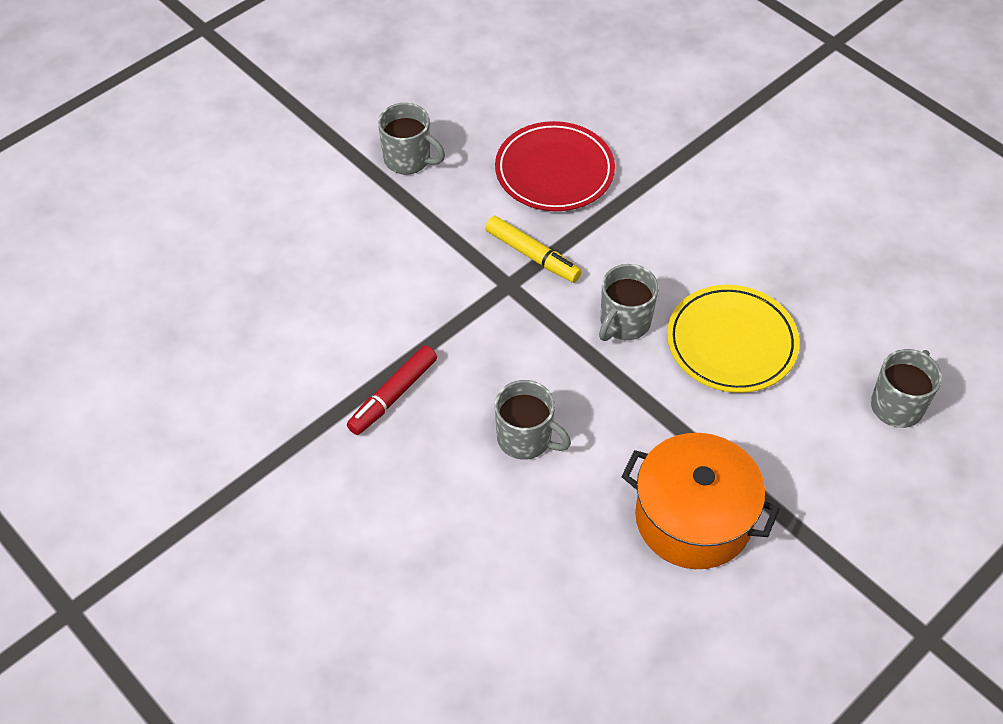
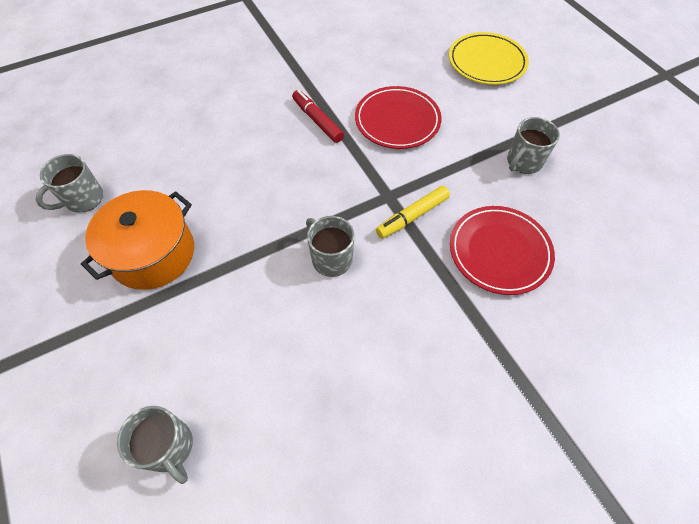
camera: 105 degrees right, 5 degrees up
(367, 299) = (397, 121): none -> red plate
(525, 439) = (257, 177): grey mug -> grey mug (83, 199)
(731, 343) = (285, 329): yellow plate -> yellow plate (486, 62)

